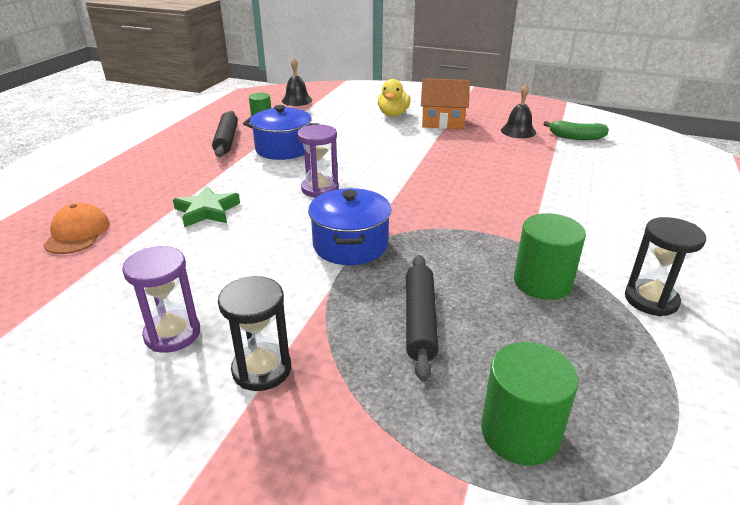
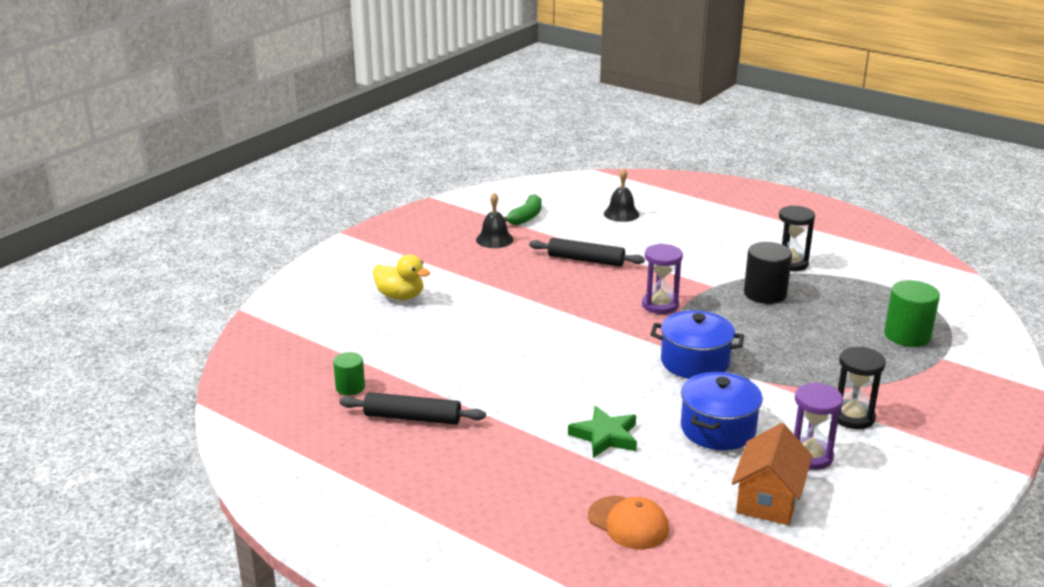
camera: 75 degrees left, 5 degrees down
(77, 233) = (628, 523): orange cap -> orange cap turned 150 degrees counterclockwise
(283, 149) = (464, 379): blue pot -> blue pot (718, 429)
(297, 100) = (297, 355): black bell -> black bell (621, 214)
(320, 189) = (580, 365): purple hourglass -> purple hourglass (660, 305)
(420, 320) = (803, 348): black rolling pin -> black rolling pin (586, 260)
(442, 122) = (444, 272): orange house -> orange house (768, 499)
(542, 282) = (765, 293): green cylinder -> black cylinder

